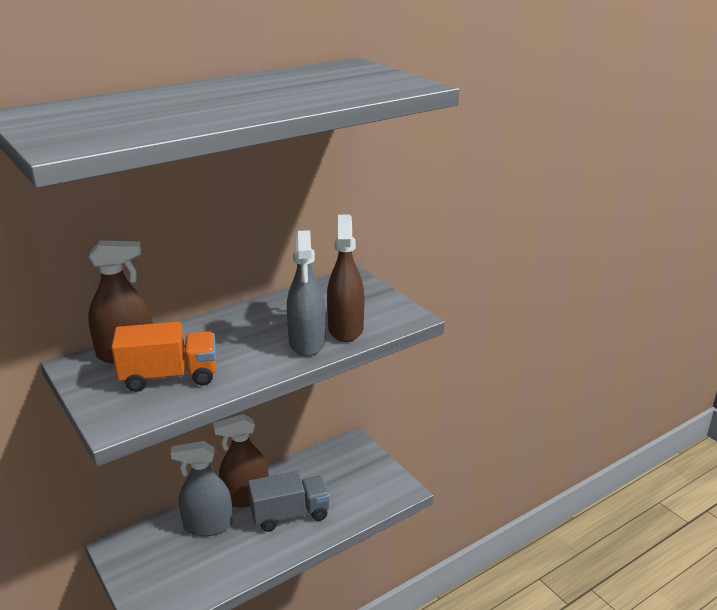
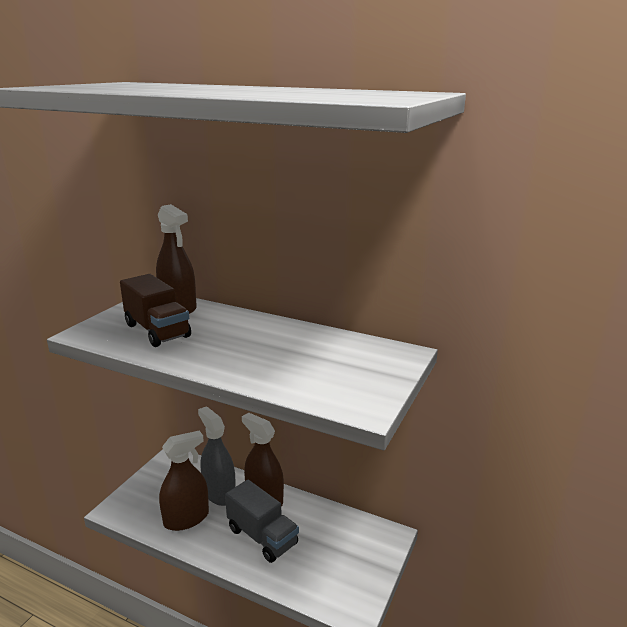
camera: 60 degrees right, 5 degrees down
(169, 377) = (157, 331): orange truck -> brown truck
(307, 343) = (257, 368): grey spray bottle -> none
(345, 329) = (301, 379): brown spray bottle -> brown spray bottle (186, 518)

